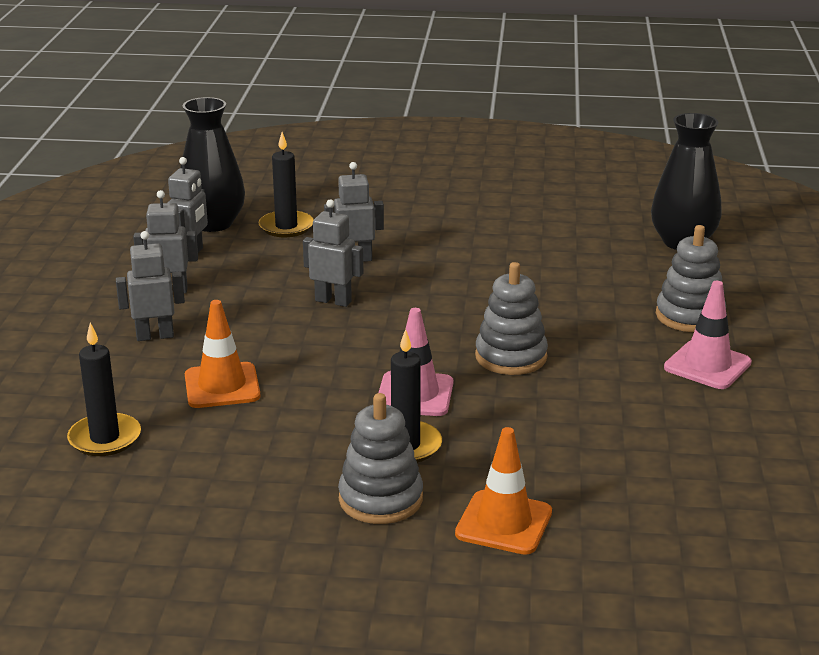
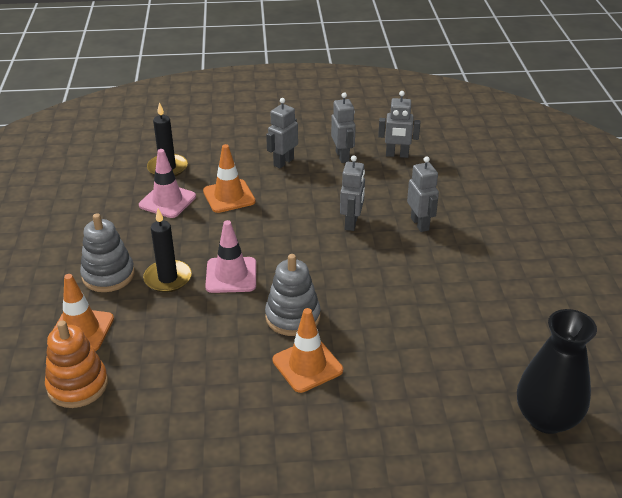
camera: 80 degrees right, 10 degrees up
(155, 336) = (283, 162): grey robot -> grey robot turned 120 degrees counterclockwise
(213, 223) = (447, 155): black vase -> none
(286, 227) = (458, 186): black candle -> none
(598, 355) = (307, 365): none -> orange traffic cone
(617, 524) = (77, 385): none -> orange stacking toy
(689, 316) = (392, 424): grey stacking toy -> none
(707, 365) = (305, 436): pink traffic cone -> pink traffic cone (167, 201)

